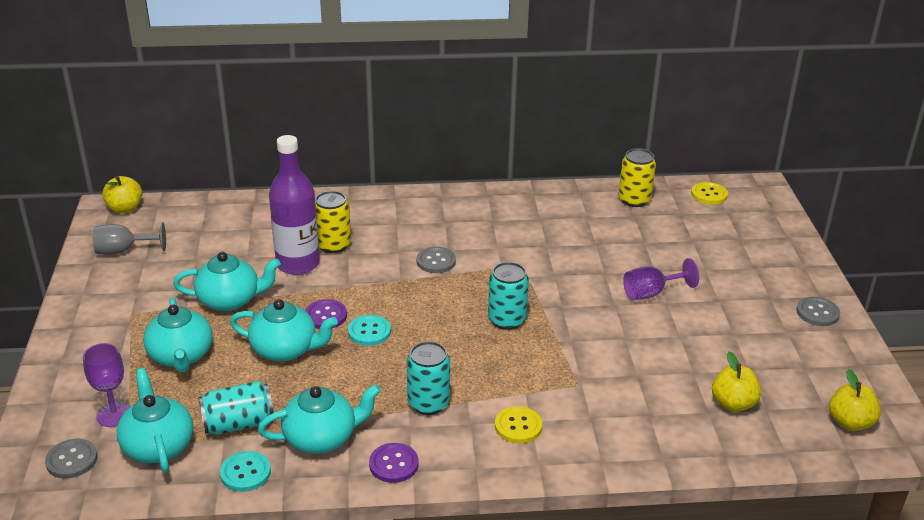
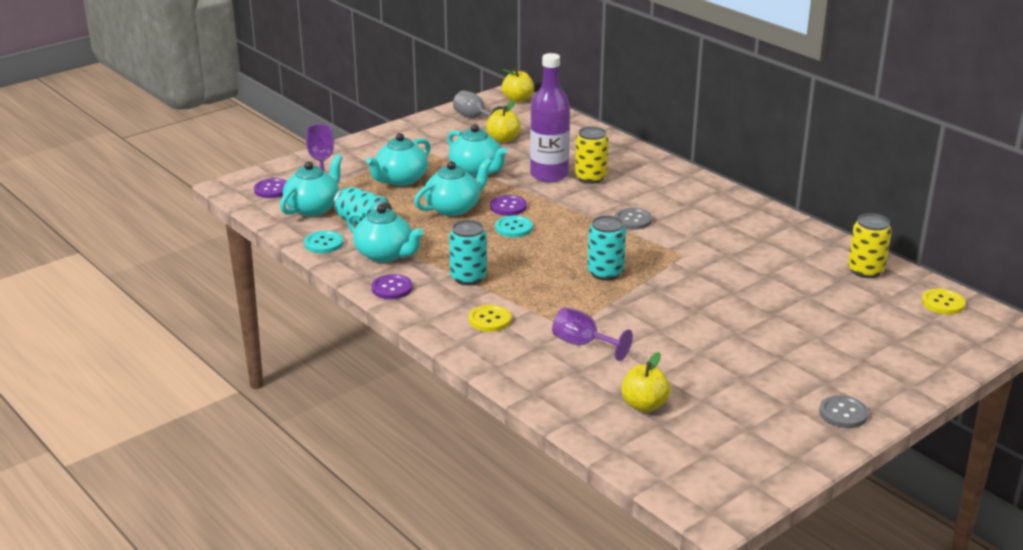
camera: 55 degrees right, 5 degrees down
(72, 460) = (272, 190): grey button -> purple button
(285, 349) = (453, 208): turquoise teapot -> turquoise teapot turned 105 degrees counterclockwise
(651, 293) = (738, 322): purple goblet -> purple goblet (583, 344)
(850, 422) = (701, 473): yellow apple -> yellow apple (503, 139)

